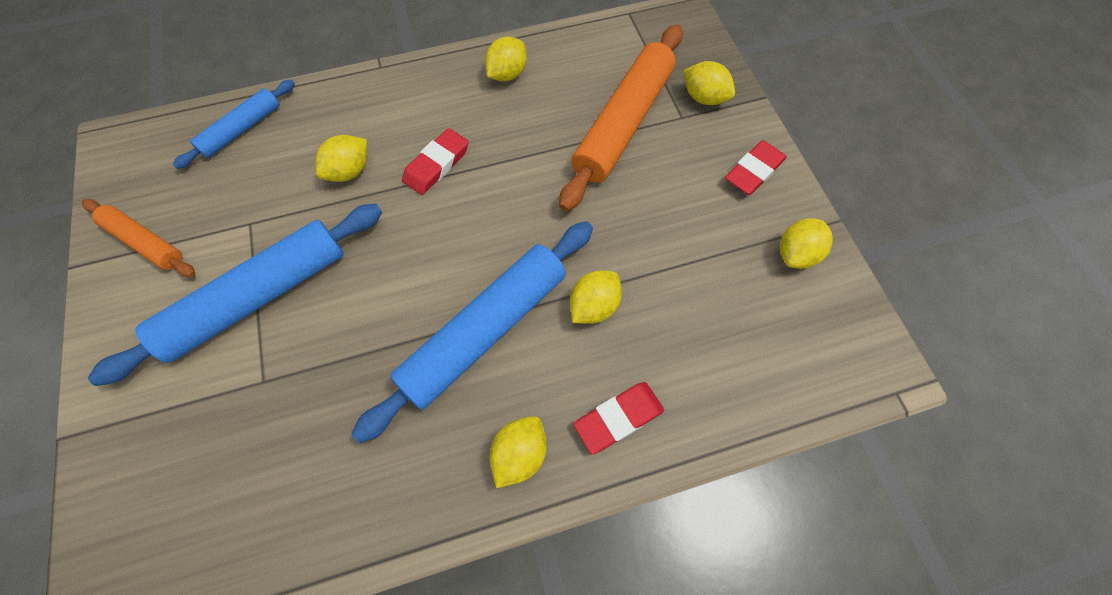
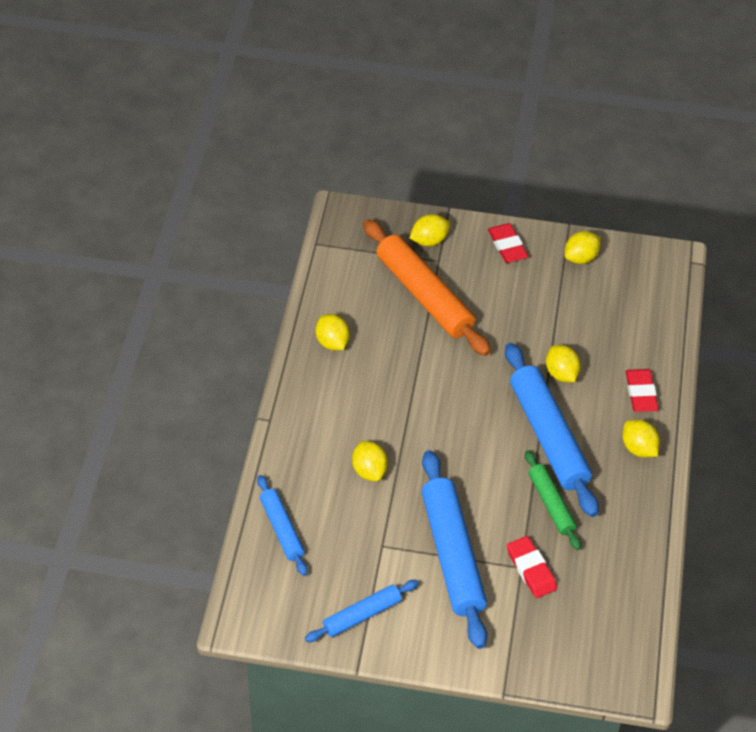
camera: 65 degrees left, 15 degrees down
(145, 242) = (362, 615): orange rolling pin -> blue rolling pin
(376, 377) = (551, 504): none -> green rolling pin
(436, 165) = (395, 416): red eraser -> red eraser (531, 569)
(796, 254) = (580, 258): yellow lemon -> yellow lemon turned 75 degrees clockwise

